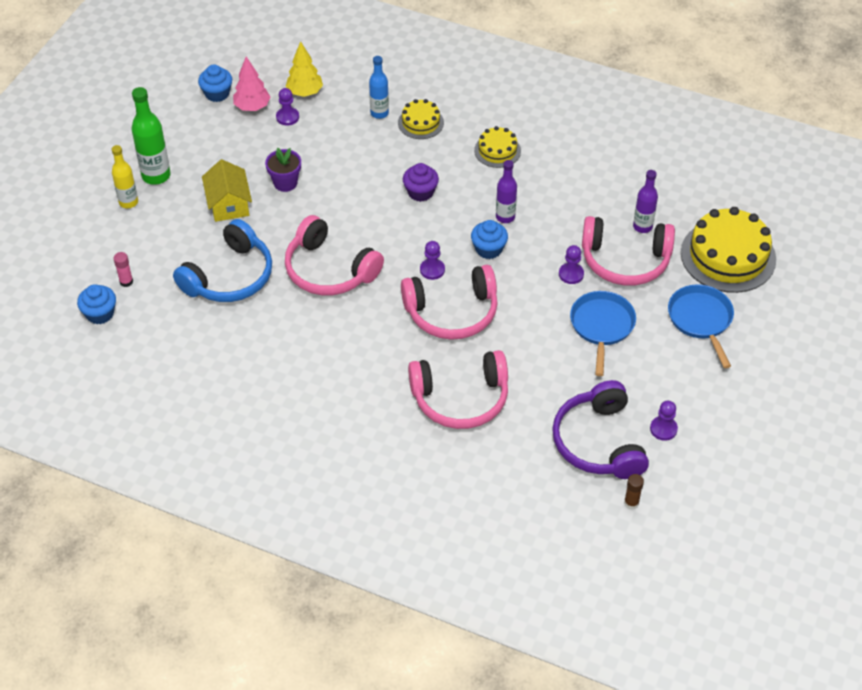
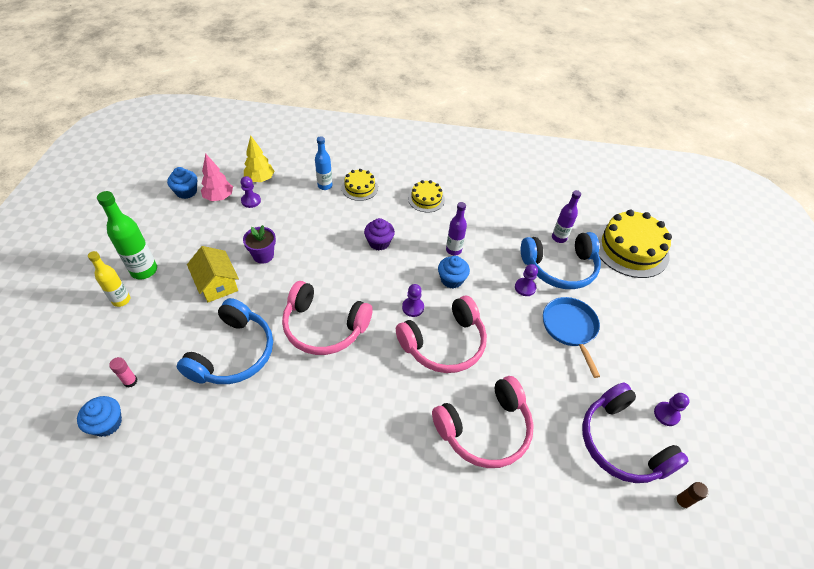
camera: 20 degrees left, 0 degrees up
(625, 261) = (560, 268): pink headphones -> blue headphones
(701, 320) = (640, 305): blue pan -> none

